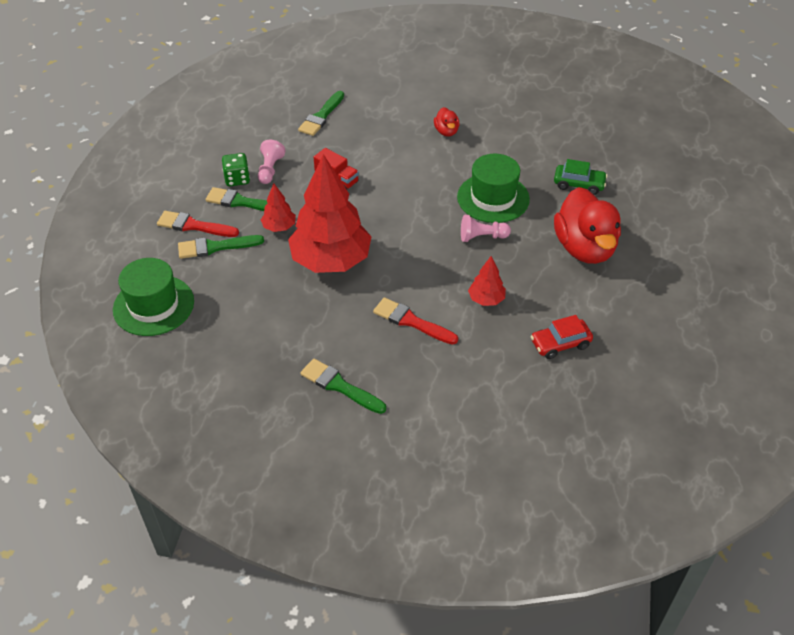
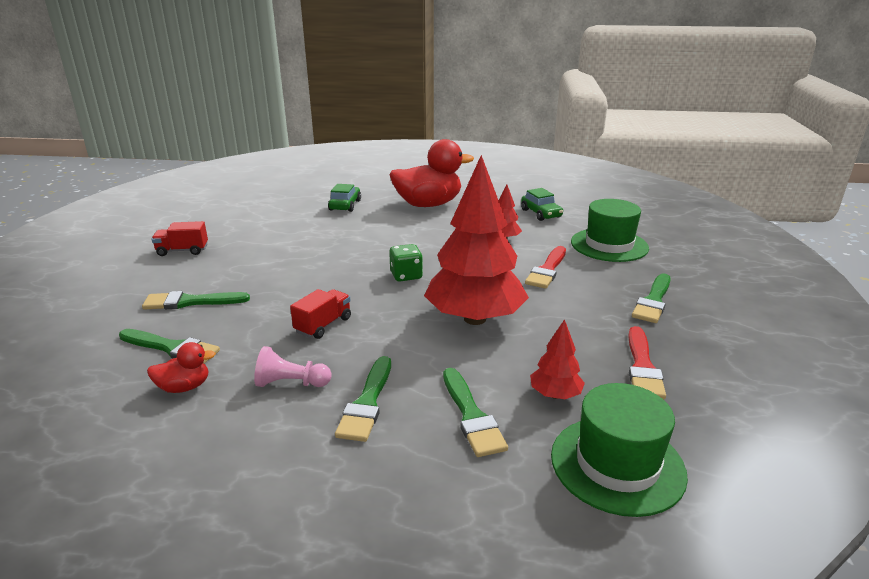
camera: 95 degrees left, 20 degrees down
(194, 226) = (426, 448): red brush -> red brush (642, 367)
(237, 179) = (310, 414): green dice -> green dice (406, 275)
(279, 227) = (420, 362): red tree -> red tree (555, 394)
(381, 114) = (191, 302): none -> green brush
(446, 131) = (244, 261): red duck -> red duck (184, 387)
(469, 97) = (182, 251): none -> red truck
(482, 237) = (420, 242): pink pawn -> none
(493, 198) = (363, 238): green hat -> green hat (609, 245)
(560, 344) = (541, 213): red car -> green car

